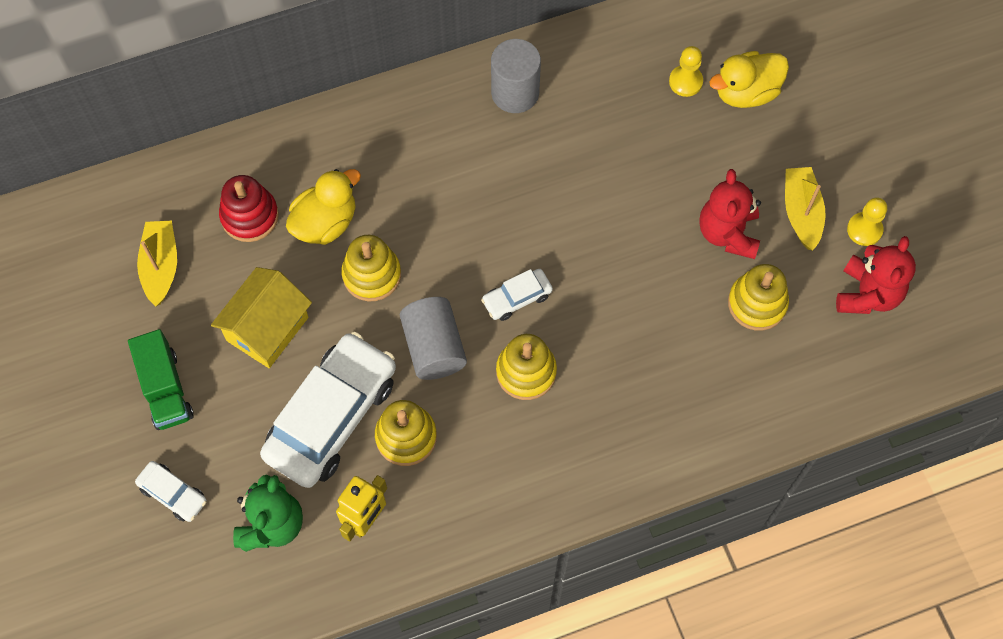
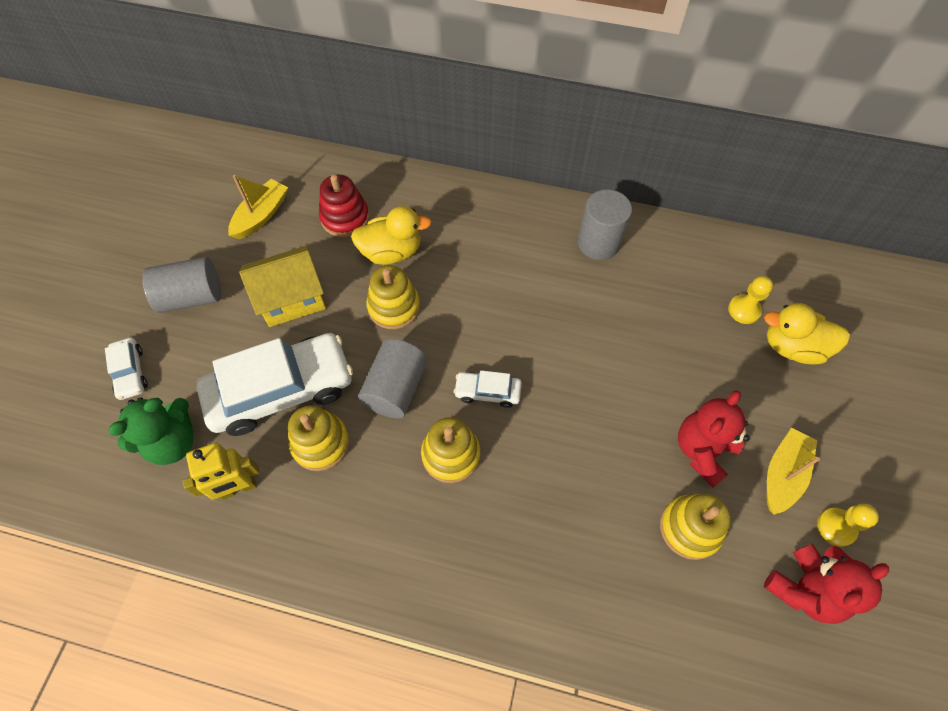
camera: 35 degrees right, 5 degrees down
(165, 389) = (191, 296): green truck -> grey cylinder

